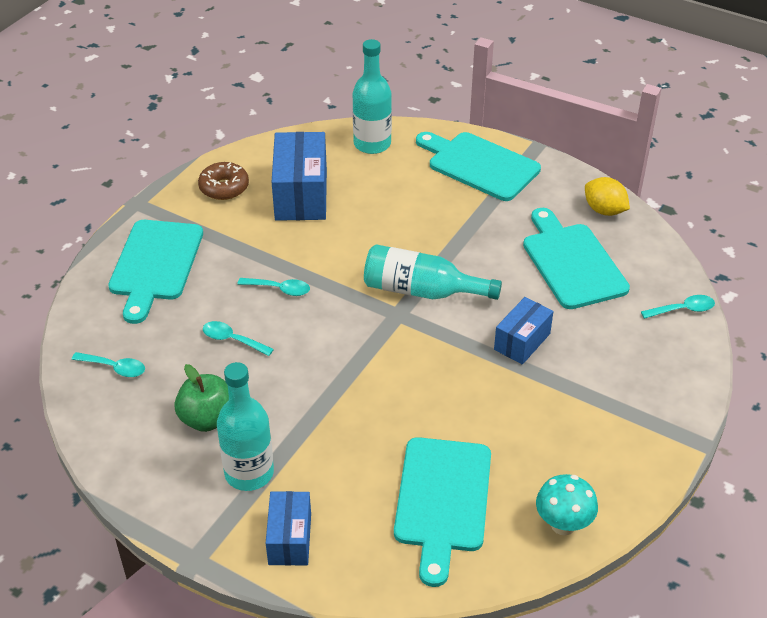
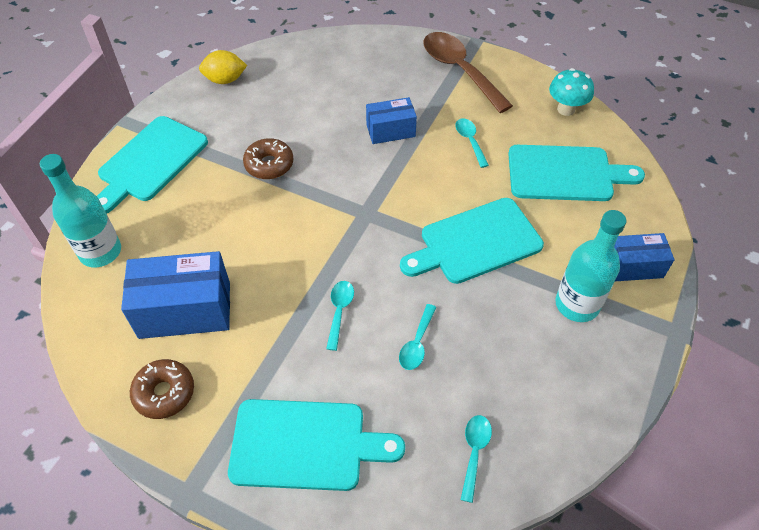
camera: 95 degrees left, 10 degrees up
(207, 419) = (524, 348): green apple -> none
(421, 290) = (334, 198): turquoise bottle -> none
(472, 244) = (269, 164): none -> brown donut
(522, 341) = (390, 130): blue box -> blue box turned 45 degrees counterclockwise
(571, 262) = (293, 101): turquoise cutting board -> turquoise cutting board (476, 242)
(604, 210) = (225, 80): yellow lemon -> yellow lemon turned 45 degrees clockwise
(638, 418) = (459, 70): none -> brown spoon
(683, 310) = (345, 43): turquoise spoon -> turquoise spoon (470, 141)

